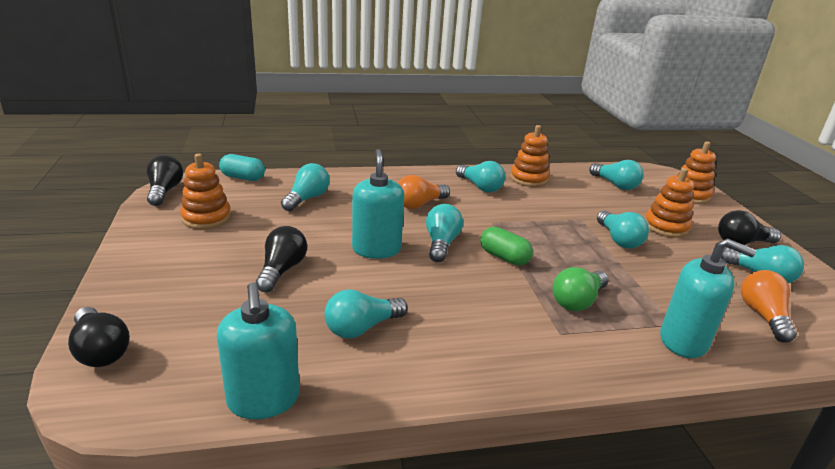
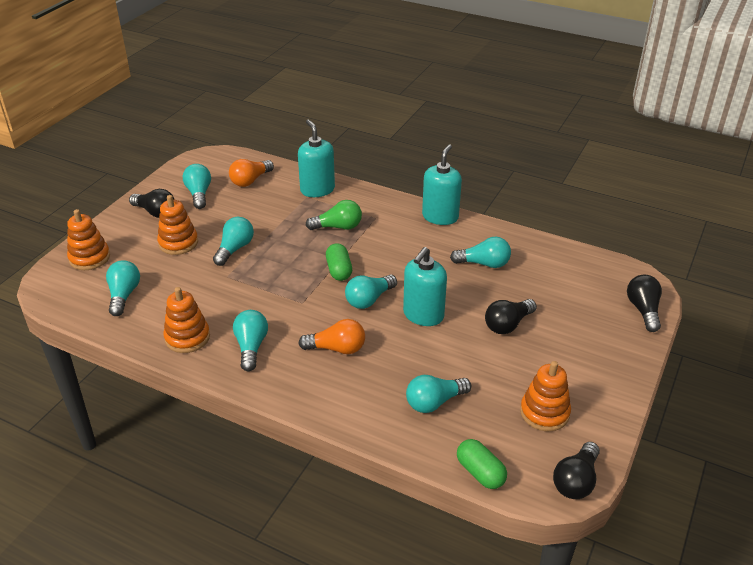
camera: 140 degrees left, 10 degrees up
(243, 178) = (480, 472): turquoise capsule -> green capsule
(263, 399) = (560, 250): turquoise soap dispenser -> turquoise soap dispenser (440, 217)

